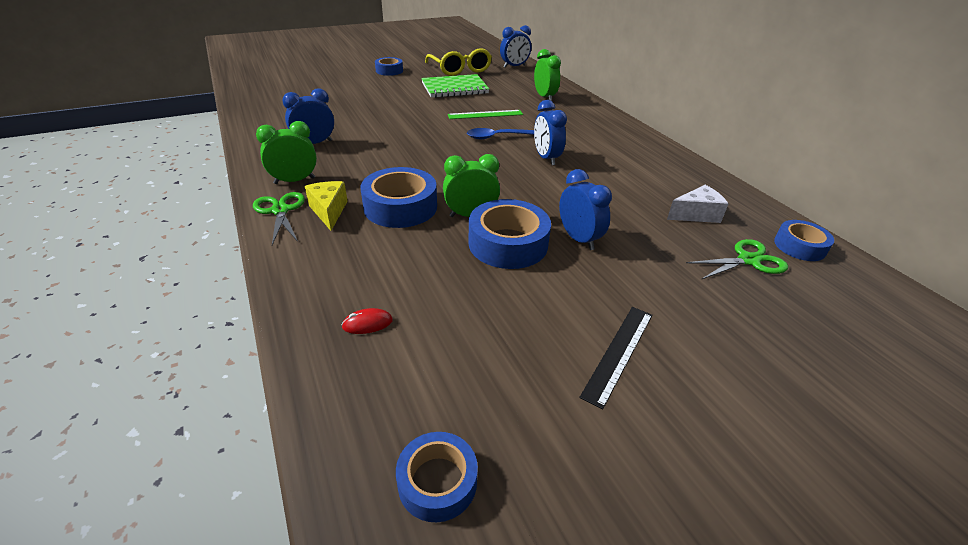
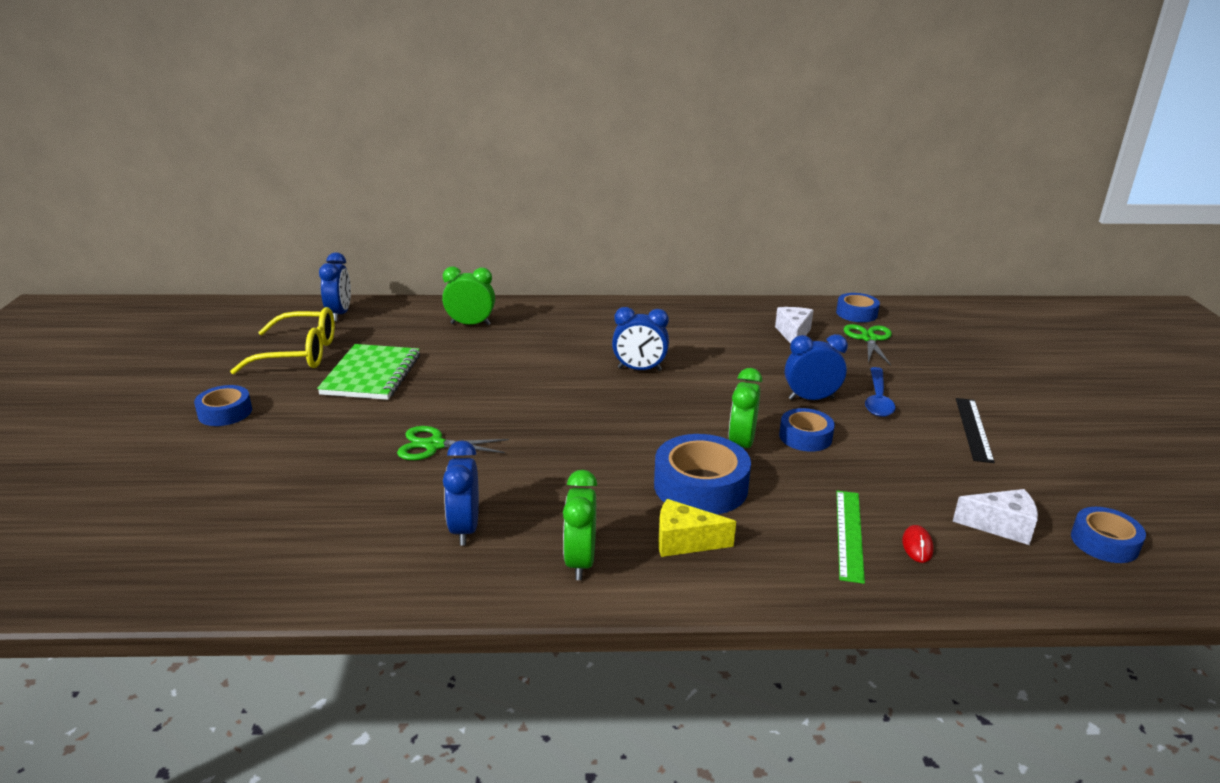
camera: 65 degrees left, 10 degrees down
(280, 211) = (662, 583): green scissors -> green scissors (434, 445)
(427, 382) = (1001, 526): none -> white cheese
(485, 114) = (487, 375): green ruler -> green ruler (849, 534)
(499, 137) = (562, 382): blue spoon -> blue spoon (877, 399)
(508, 243) = (805, 437): blue tape -> blue tape, size x0.61
(618, 353) = (973, 429): black ruler -> black ruler turned 45 degrees clockwise

